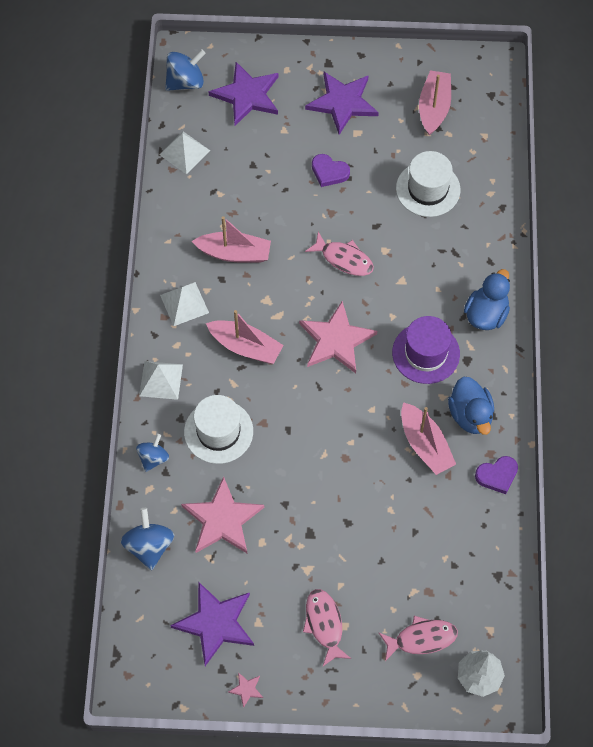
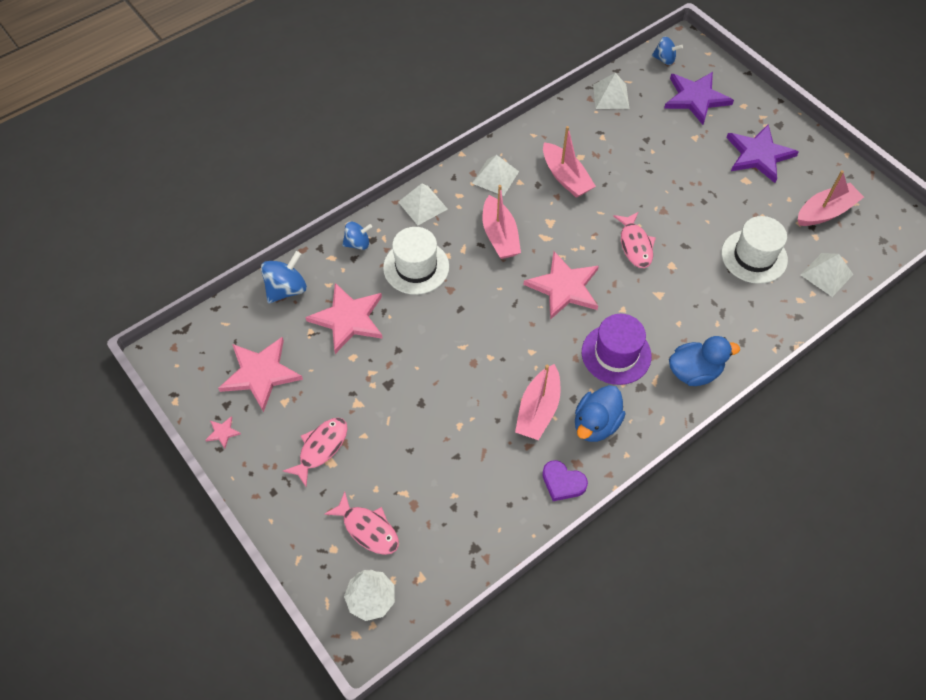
camera: 50 degrees right, 5 degrees down
(185, 82) = (664, 59): blue spinning top -> blue spinning top, size x0.66
(215, 623) = (260, 374): purple star -> pink star
(329, 172) = (694, 186): purple heart -> none
(485, 157) = (826, 274): none -> white pyramid

